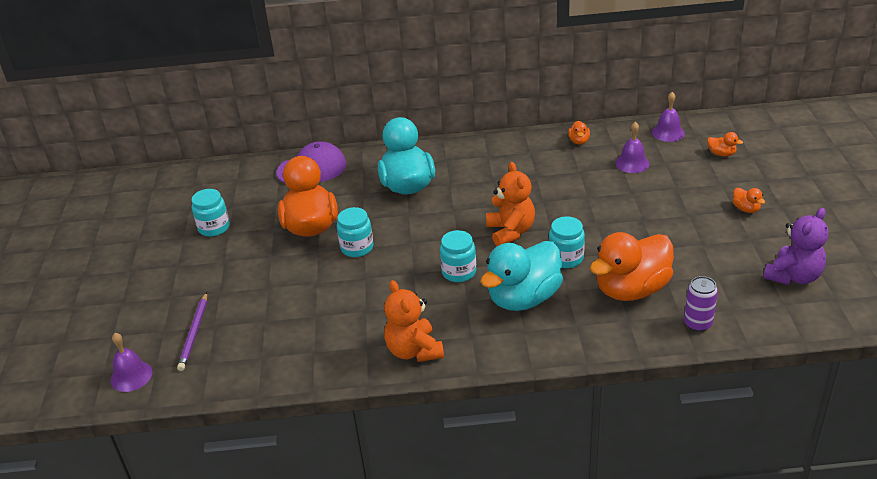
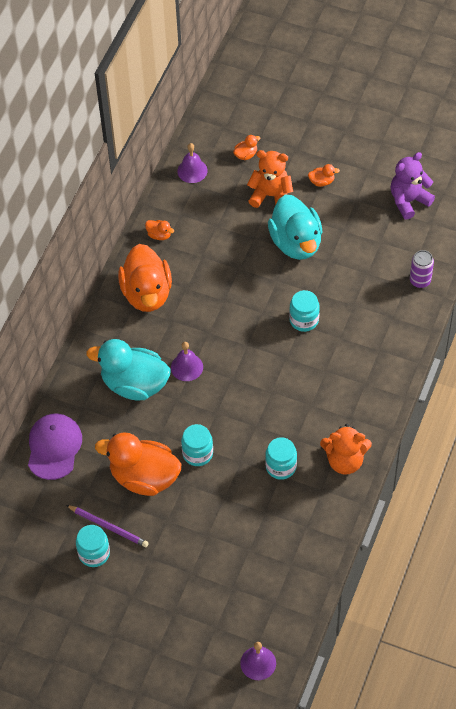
camera: 65 degrees left, 20 degrees up
(194, 333) = (233, 605): purple pencil -> purple pencil (108, 527)
(459, 272) = (275, 396): turquoise jar -> turquoise jar (281, 466)
(510, 231) = (248, 340): orange teddy bear -> orange teddy bear (271, 195)
(523, 298) = (331, 368): turquoise duck -> turquoise duck (296, 243)
(631, 289) = (363, 298): orange duck -> orange duck (147, 293)
(632, 163) = (216, 217): purple bell -> purple bell (187, 367)
(793, 276) = (408, 201): purple teddy bear -> purple teddy bear turned 105 degrees counterclockwise

